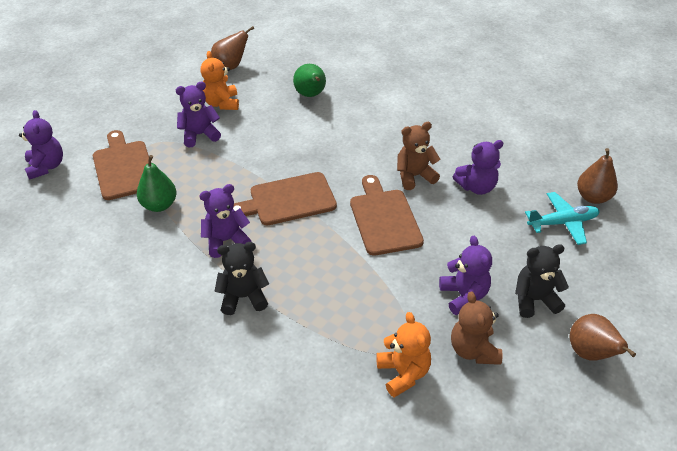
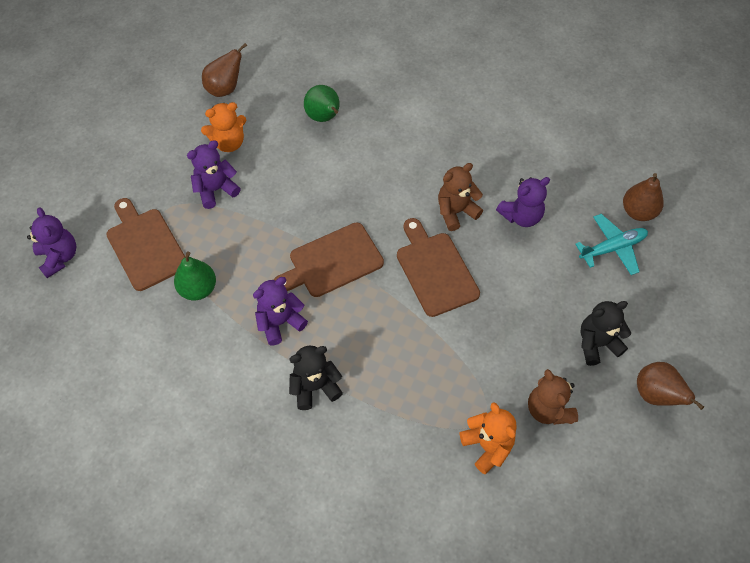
camera: 10 degrees left, 15 degrees up
(221, 103) = (228, 143): orange teddy bear -> orange teddy bear turned 90 degrees counterclockwise
(464, 296) = (529, 350): purple teddy bear -> none

